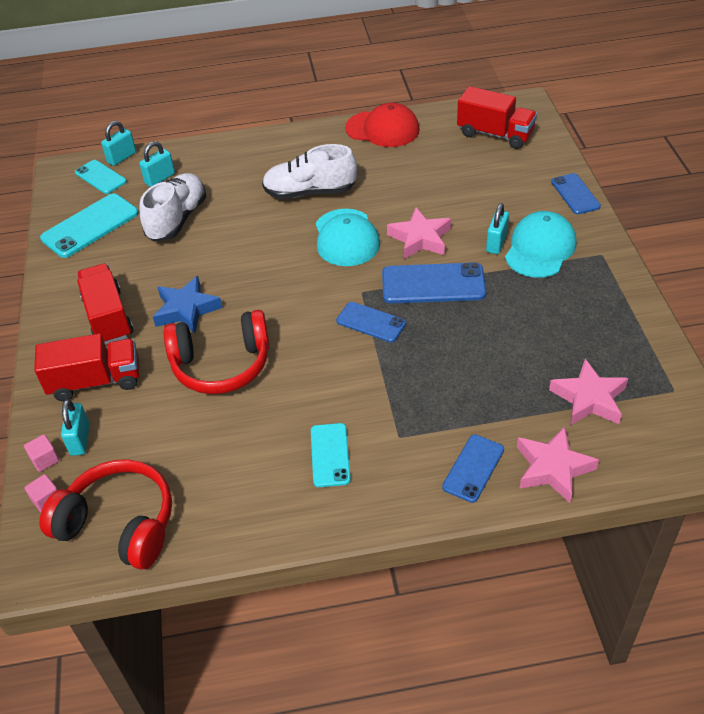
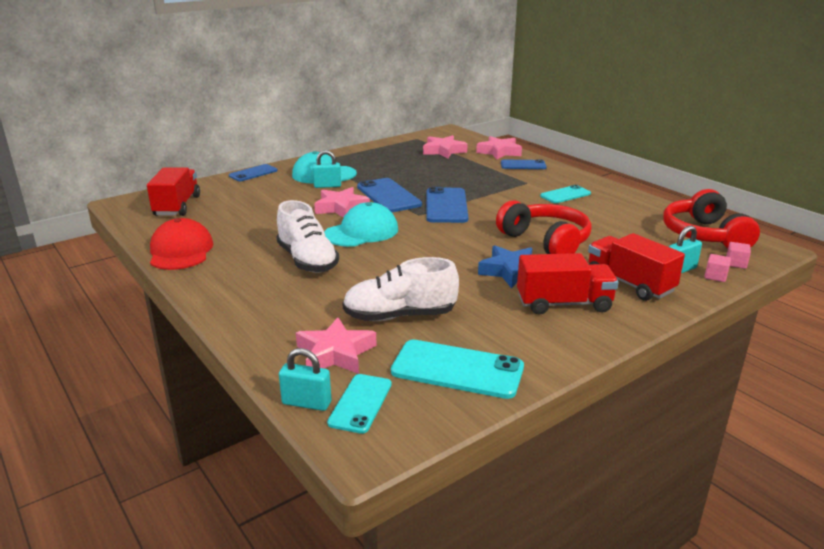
camera: 120 degrees left, 20 degrees down
(108, 317) = (564, 304): red truck -> red truck turned 135 degrees counterclockwise
(160, 178) = (335, 353): turquoise padlock -> pink star
(371, 322) = (446, 206): blue phone -> blue phone, size x1.60

